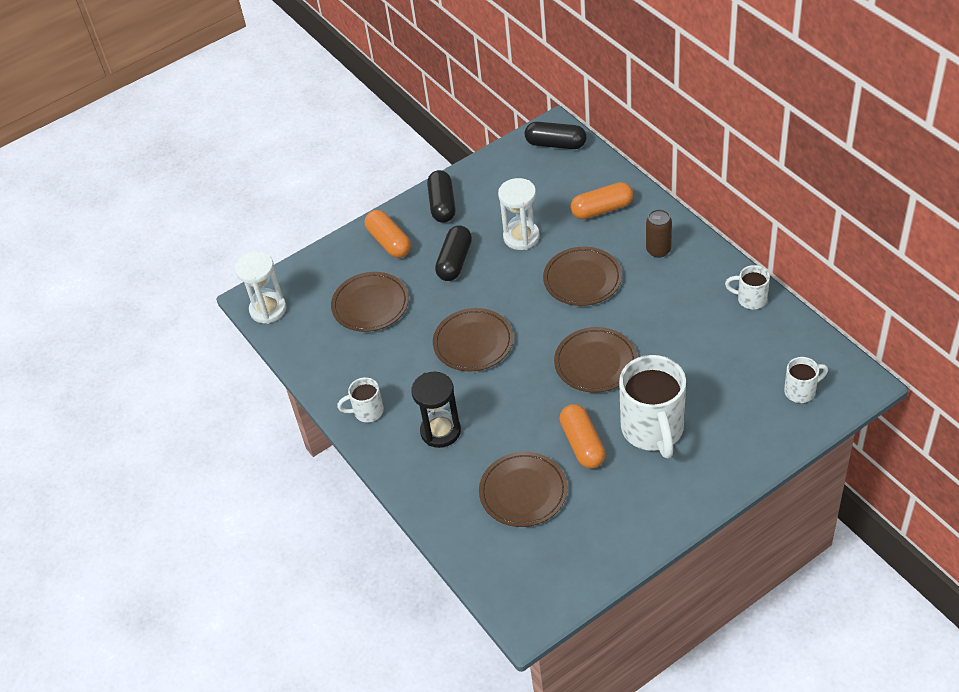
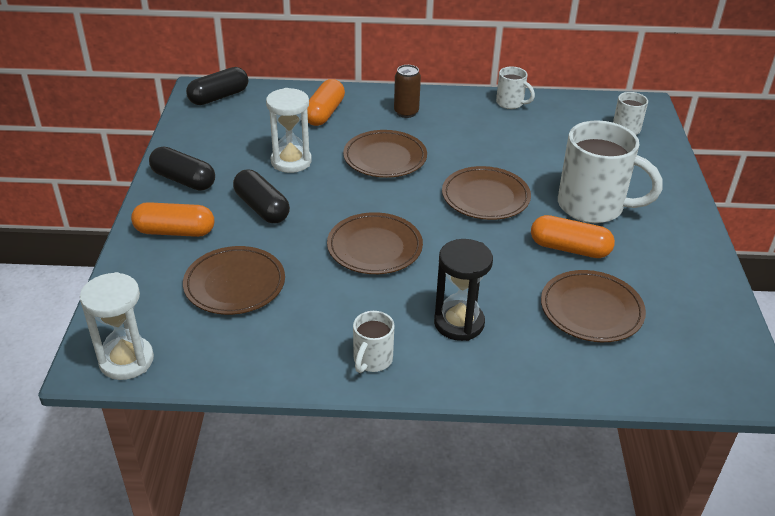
camera: 60 degrees left, 10 degrees down
(750, 299) = (510, 103): white mug -> white mug turned 105 degrees counterclockwise

